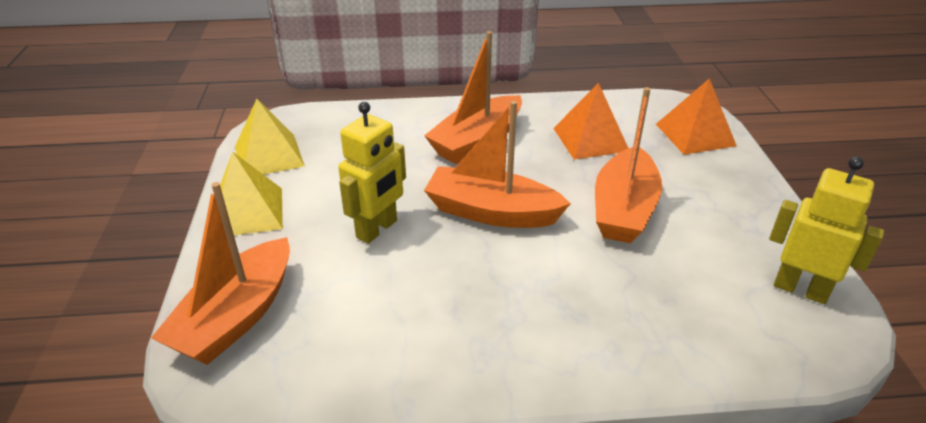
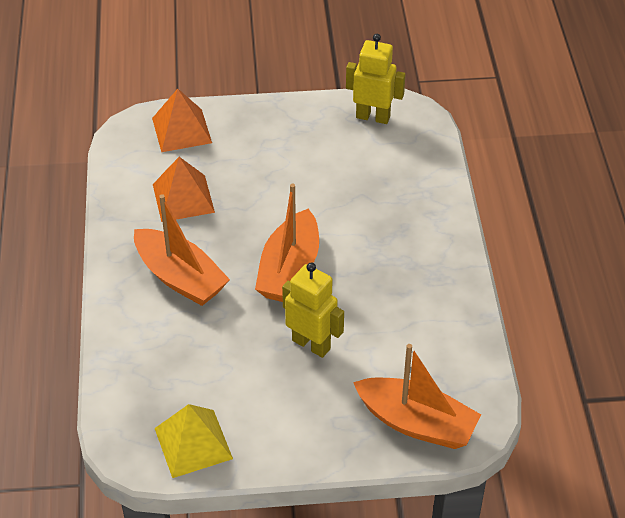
camera: 90 degrees left, 10 degrees up
(247, 212) = (286, 442): yellow pyramid -> none
(623, 209) = (287, 190): orange boat -> none
(800, 289) = (373, 117): yellow robot -> yellow robot turned 75 degrees clockwise

